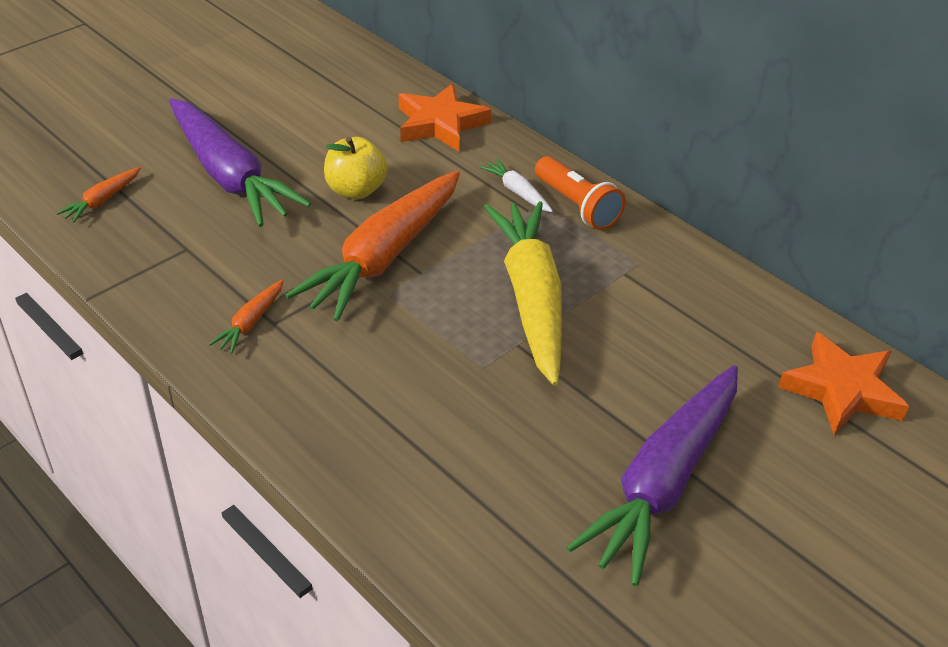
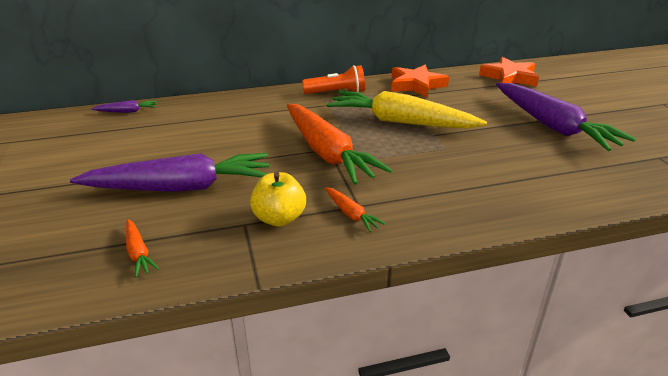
camera: 60 degrees left, 10 degrees down
(355, 190) = (253, 146): yellow apple -> yellow apple (279, 218)
(370, 62) = (127, 111): none -> purple carrot
(440, 124) = (221, 107): orange star -> orange star (416, 85)
(517, 192) = (309, 103): white carrot -> none

